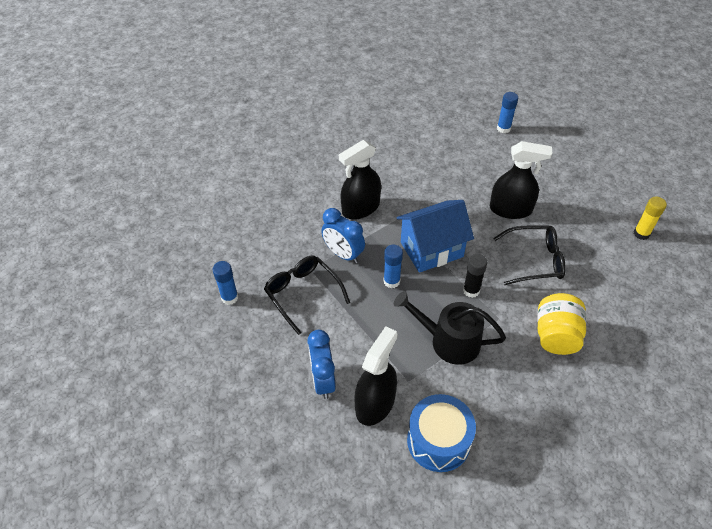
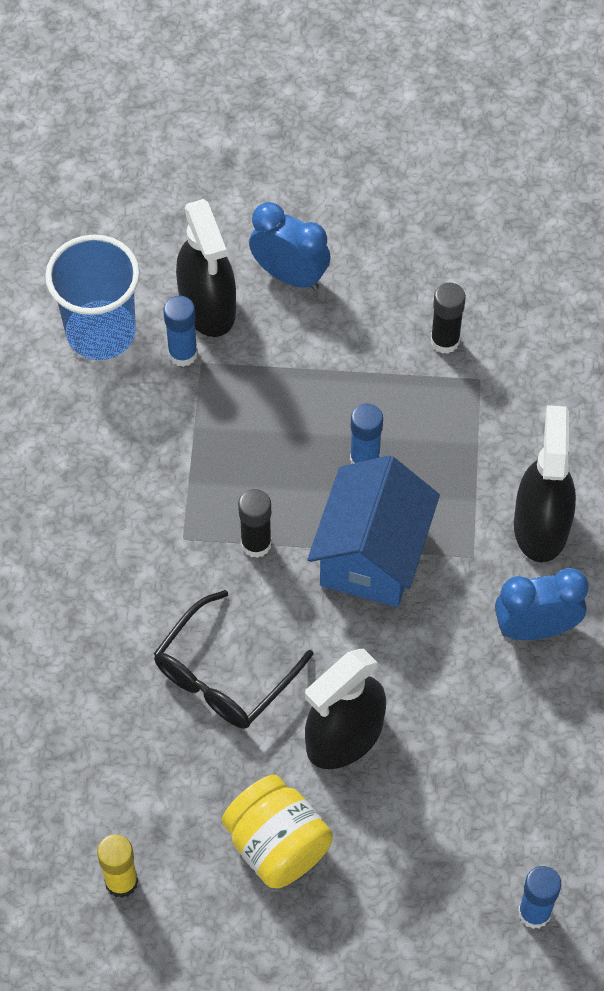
camera: 130 degrees right, 10 degrees up
(229, 297) = (515, 256): blue glue stick -> blue glue stick (183, 354)
(302, 293) = (445, 341): black glasses -> black glue stick
(343, 254) = (469, 437): blue clock -> blue clock (536, 628)
(438, 441) = (101, 332): blue drum -> blue cup
(449, 341) = (208, 450): black watering can -> none
(556, 335) = (92, 581): yellow jar -> yellow jar (277, 845)

